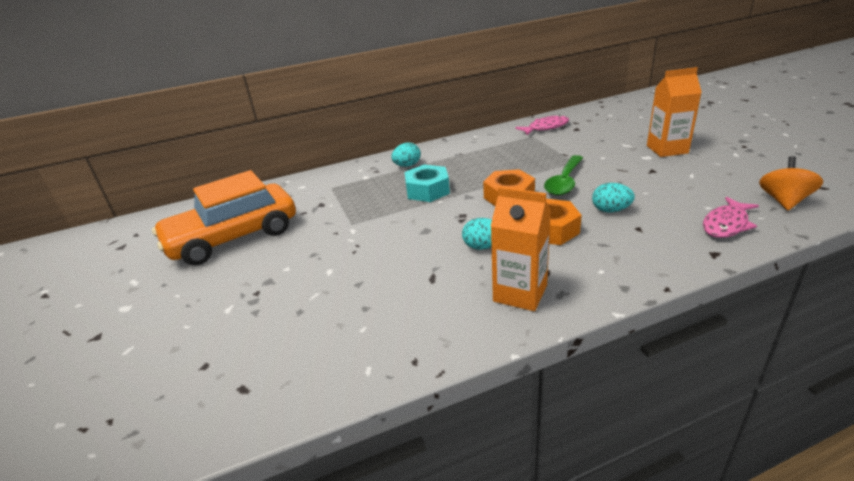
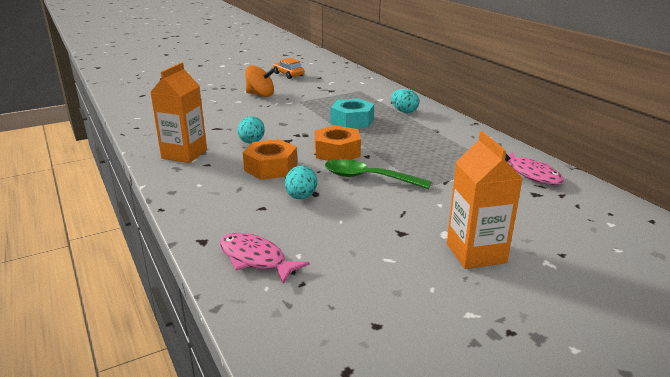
camera: 80 degrees right, 5 degrees down
(233, 237) = (288, 74): orange car -> orange car, size x0.42
(784, 201) = (305, 318): orange spinning top -> orange spinning top (260, 95)

